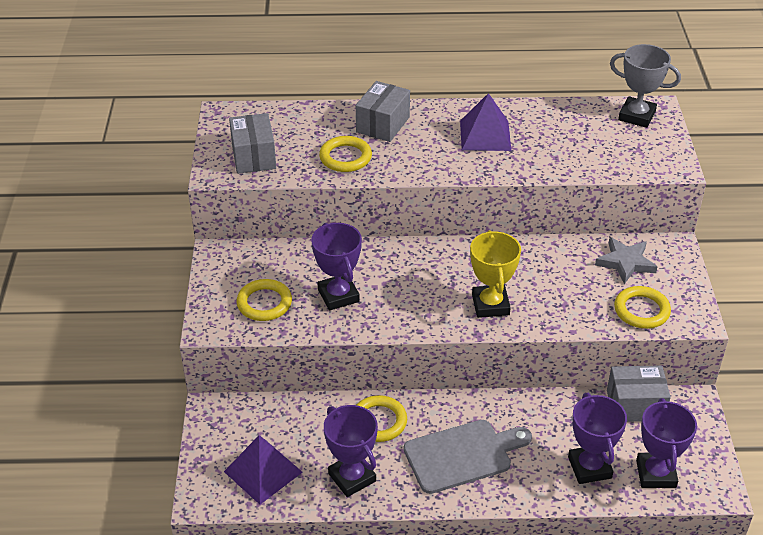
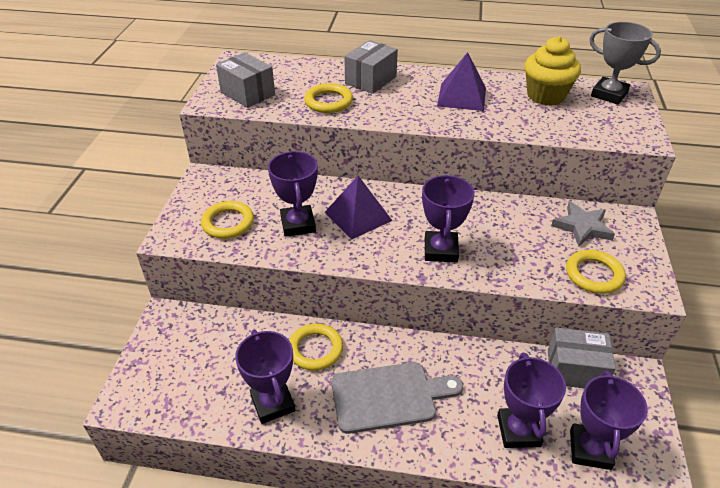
camera: 10 degrees right, 0 degrees up
(253, 157) = (247, 93): grey box -> grey box turned 45 degrees counterclockwise
(263, 471) = (189, 383): purple pyramid -> purple pyramid (358, 216)
(490, 305) = (440, 250): yellow trophy -> purple trophy
(572, 125) = (545, 96): none -> yellow cupcake

